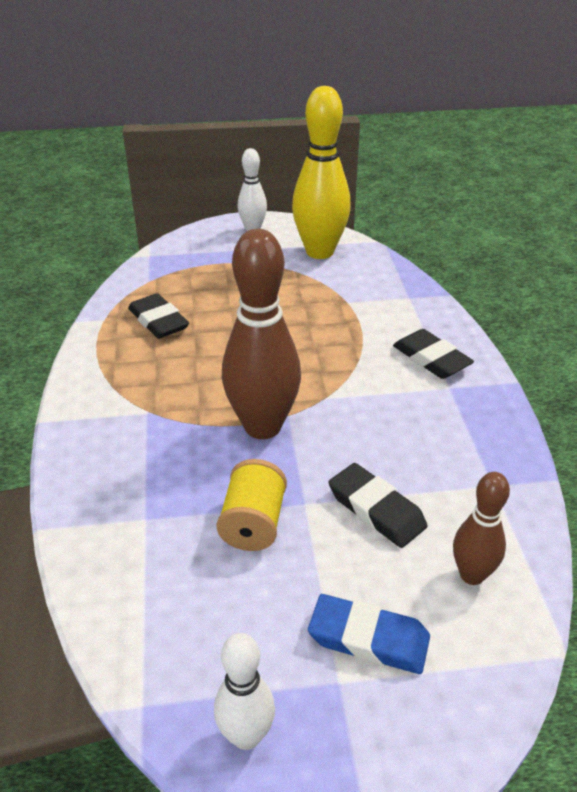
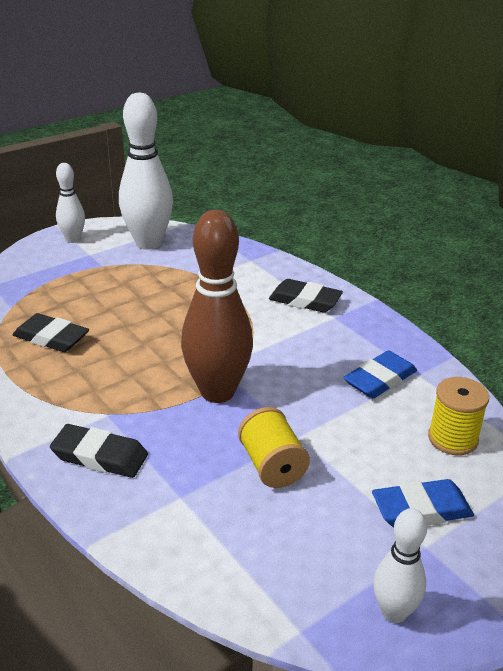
camera: 30 degrees left, 5 degrees down
(319, 252) = (148, 243): yellow bowling pin -> white bowling pin
(376, 510) = (354, 420): black eraser -> black eraser (100, 456)
(443, 475) = (380, 379): none -> blue eraser
(472, 575) = (452, 438): brown bowling pin -> yellow spool

